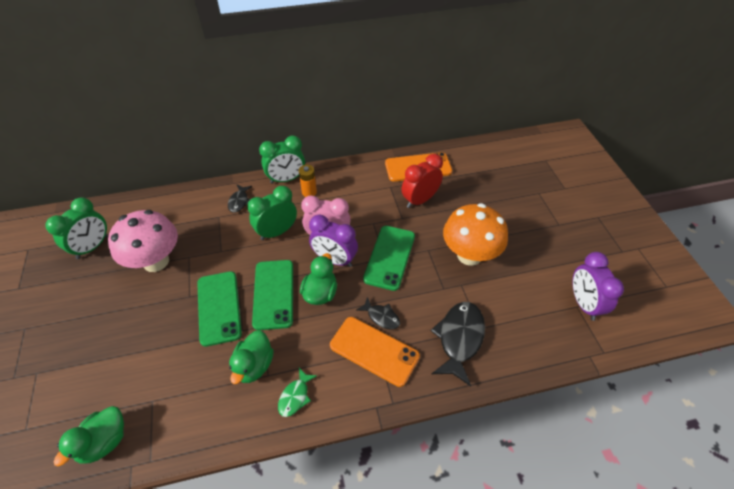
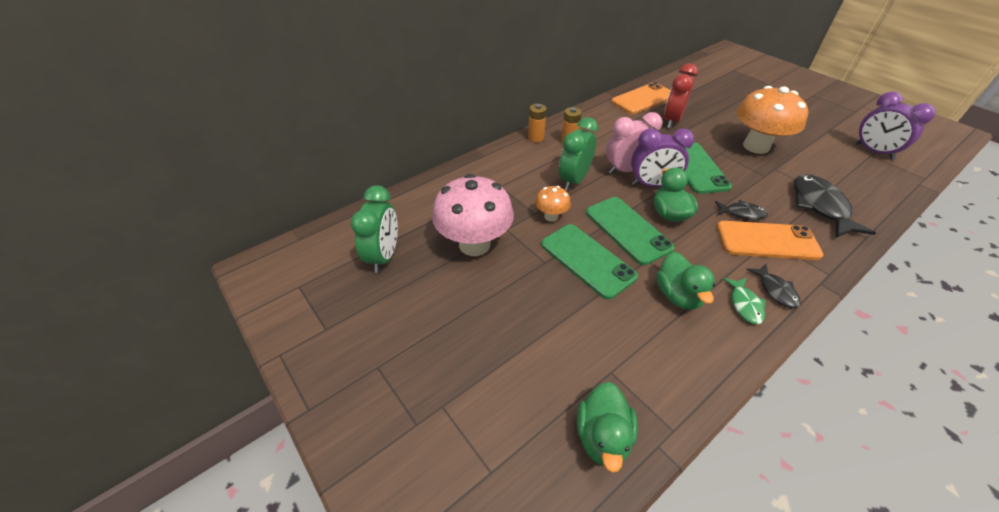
camera: 25 degrees left, 5 degrees down
(229, 259) = (551, 216): none -> orange mushroom
(239, 201) = (508, 168): black fish -> black fish (775, 290)
(286, 179) = (536, 138): green clock -> orange battery

